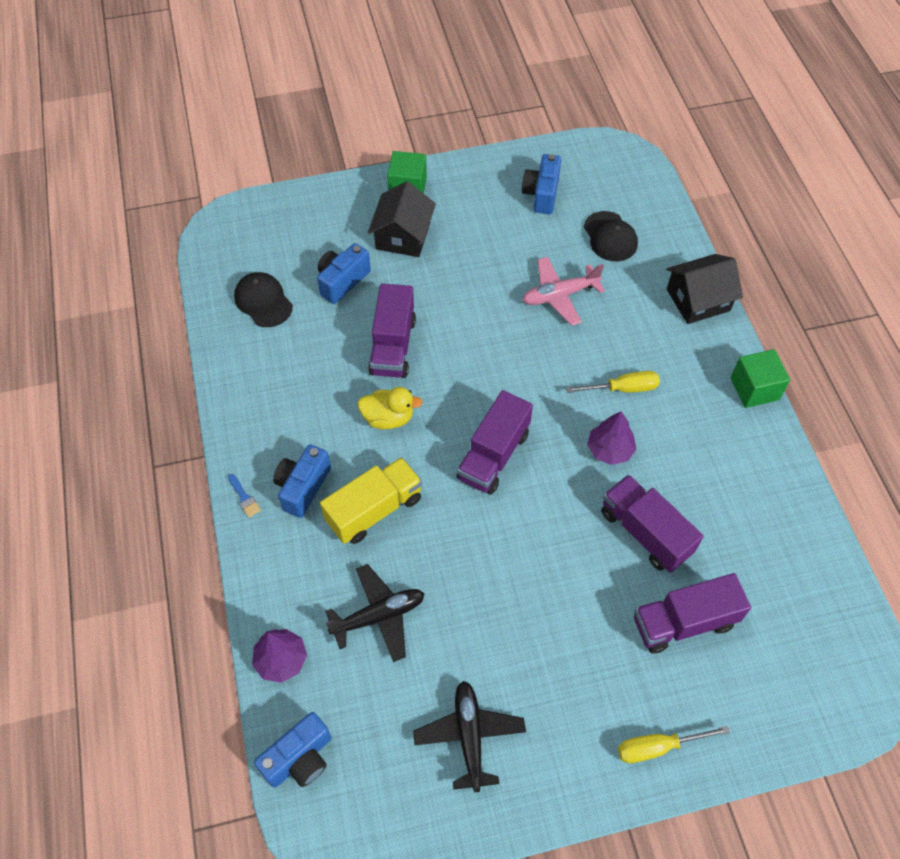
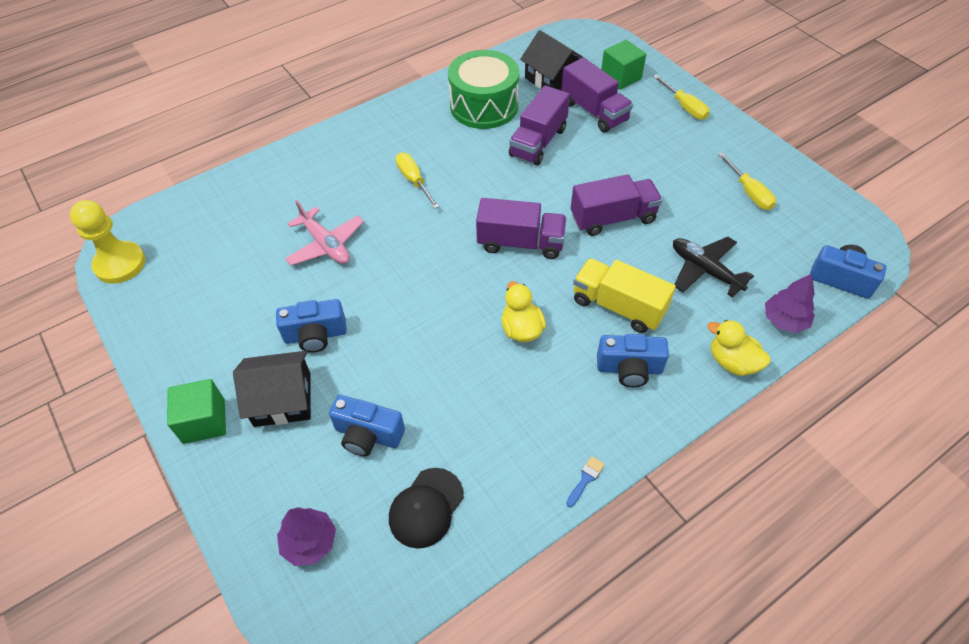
camera: 110 degrees left, 5 degrees down
(244, 498) = (668, 413): blue brush -> blue brush (585, 479)
(263, 580) = (732, 362): none -> yellow duck
(393, 346) = (437, 355): purple truck -> purple truck (613, 218)
(469, 736) = (749, 192): black plane -> yellow screwdriver
(541, 194) = (190, 293): blue camera -> blue camera (315, 335)
(596, 153) = (120, 264): none -> yellow pawn
(609, 449) = (477, 175): purple tree -> purple tree (309, 542)
(610, 237) = (240, 227): black cap -> none
(698, 300) = (300, 156): black house -> black house (552, 79)
(732, 497) = (484, 106): none -> green drum
(754, 389) = (381, 111): green cube -> green cube (620, 77)

